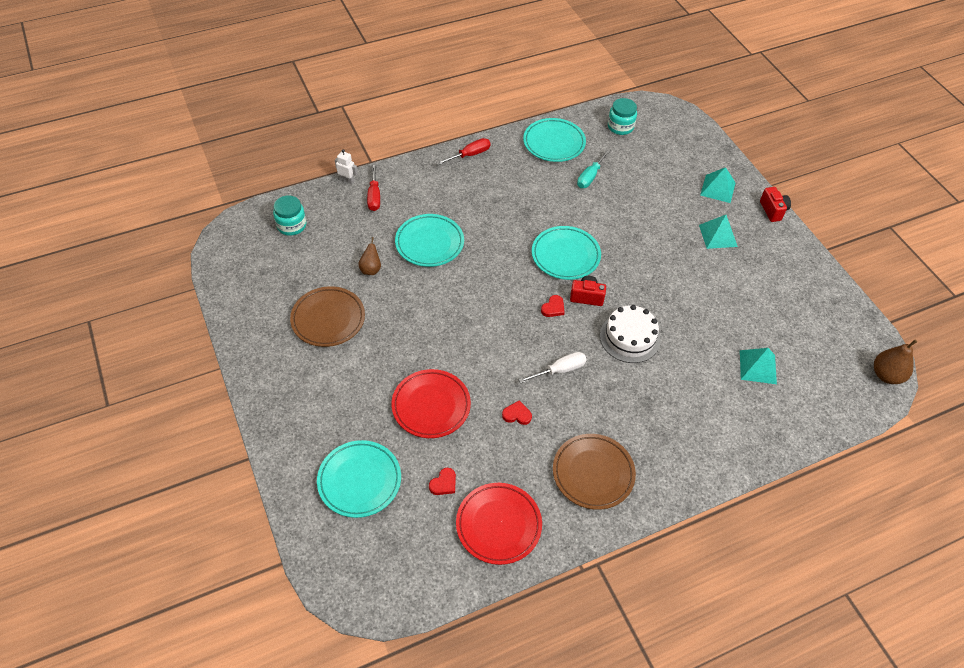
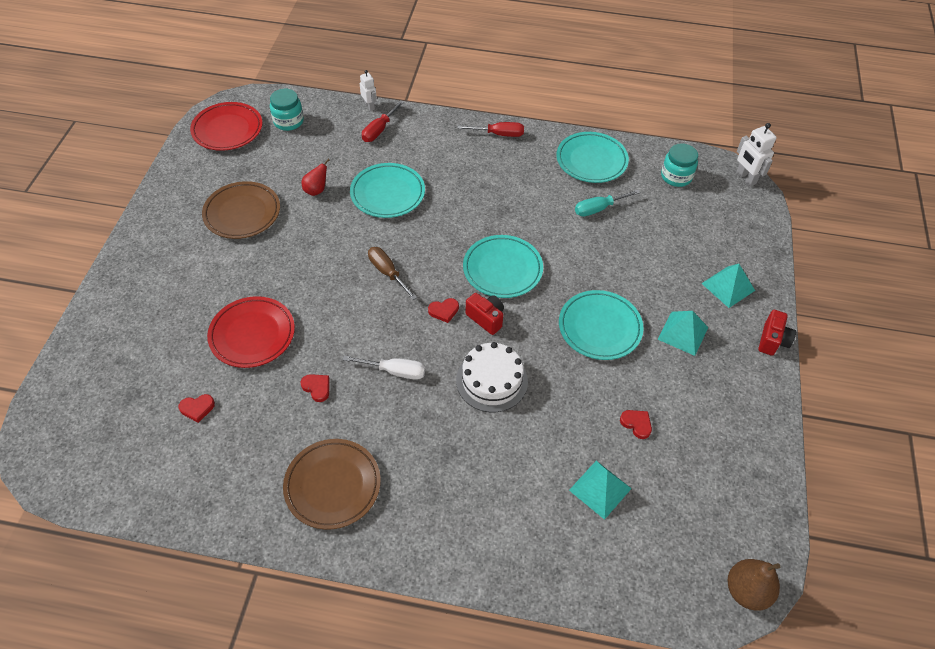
camera: 35 degrees right, 0 degrees up
(359, 480) = (135, 362): turquoise plate -> turquoise plate (599, 328)
(371, 269) = (316, 190): brown pear -> red pear
(487, 303) = (388, 273): none -> brown screwdriver
(498, 525) = (206, 475): red plate -> red plate (227, 130)
(665, 106) = (745, 178): none -> white robot
(742, 312) = (636, 424): none -> red heart

